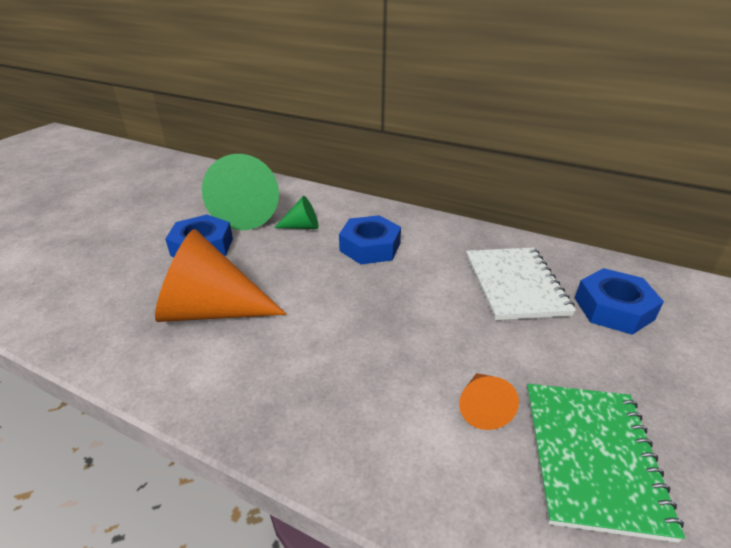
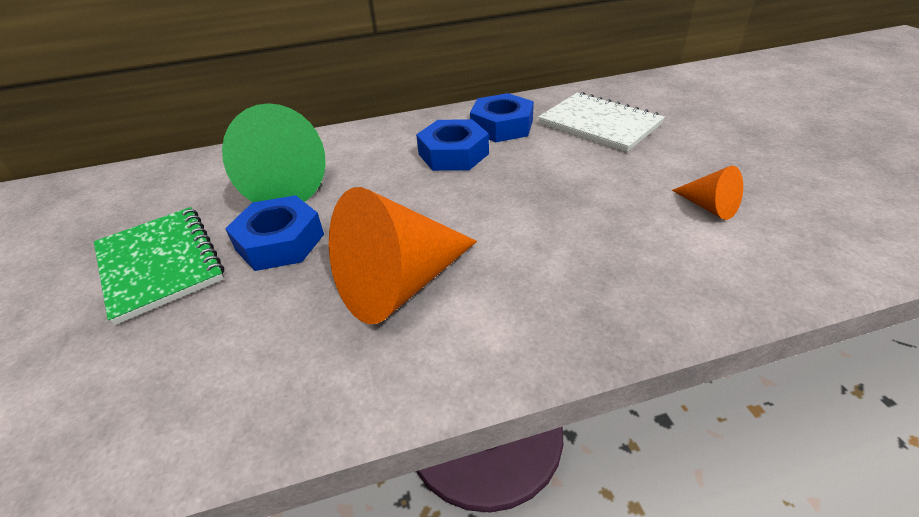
camera: 40 degrees left, 5 degrees up
(302, 226) = (360, 170): green cone -> none
(592, 457) = (795, 192): green notebook -> green notebook (160, 264)
(613, 308) = (673, 108): blue nut -> blue nut (502, 126)

